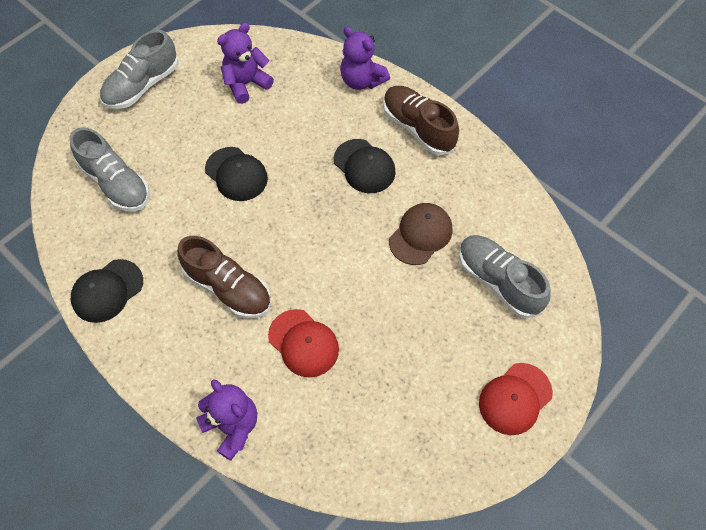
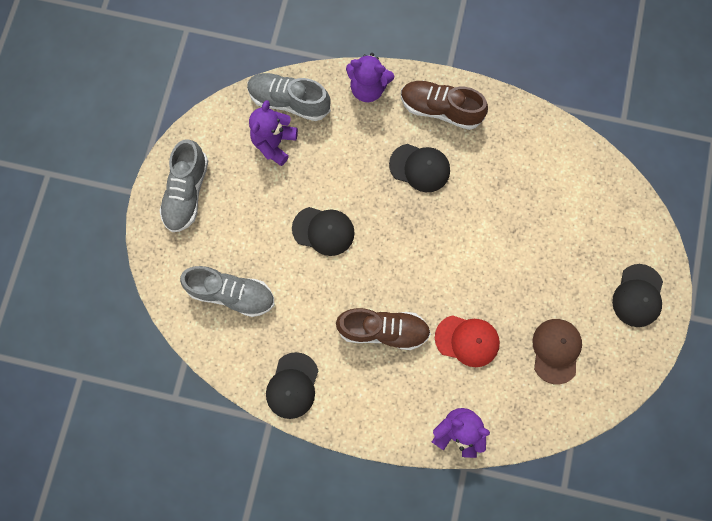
camera: 30 degrees left, 15 degrees up
(420, 235) = (498, 204): brown cap -> brown cap (556, 350)
(498, 281) = (576, 211): grey shoe -> grey shoe (289, 101)
(515, 398) = (637, 295): red cap -> black cap

